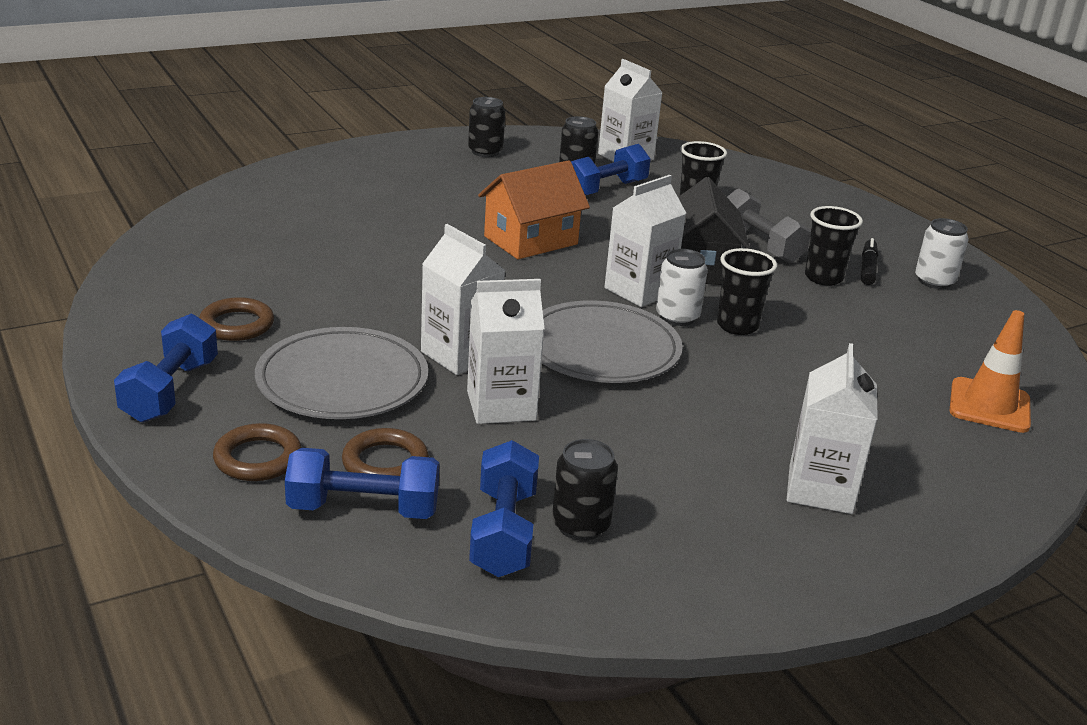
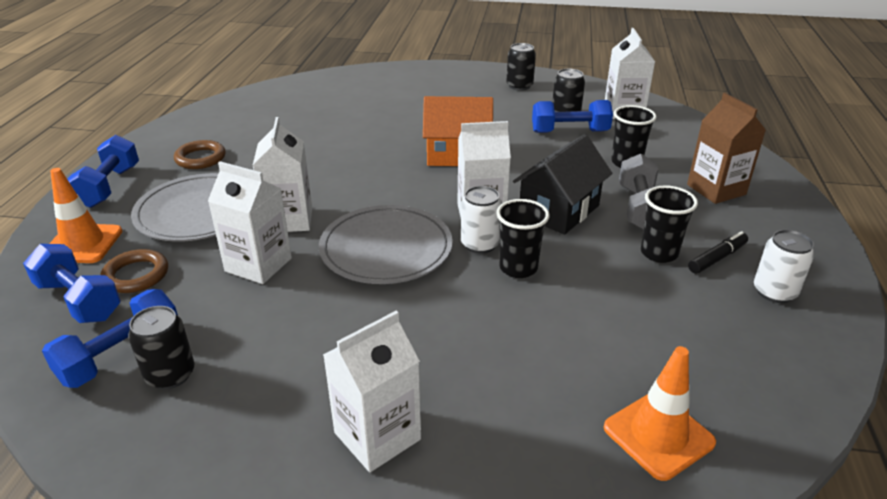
camera: 40 degrees right, 5 degrees up
(170, 391) = (109, 187): blue dumbbell -> blue dumbbell turned 45 degrees counterclockwise
(258, 458) = (82, 244): brown ring -> orange traffic cone
(796, 211) = (716, 189): none -> brown carton

